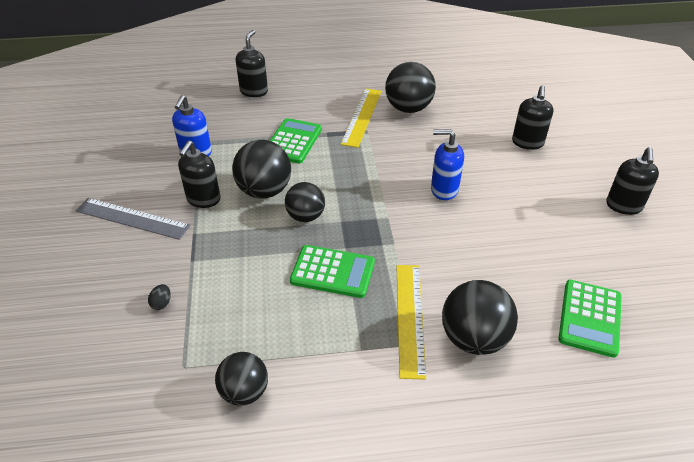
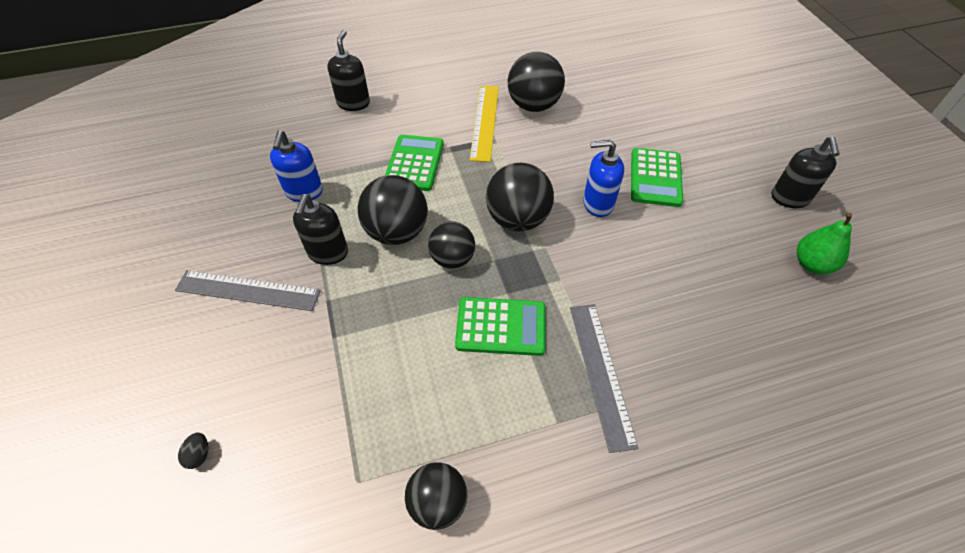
camera: 10 degrees left, 10 degrees up
(161, 303) = (311, 400): black egg -> black egg (199, 455)
(410, 318) = (601, 373): yellow ruler -> grey ruler
(474, 338) = (676, 387): black ball -> black ball (517, 219)
(527, 143) = (671, 133): black soap dispenser -> none
(590, 318) = (790, 341): green calculator -> green calculator (655, 178)
(629, 260) = (812, 264): none -> green pear

